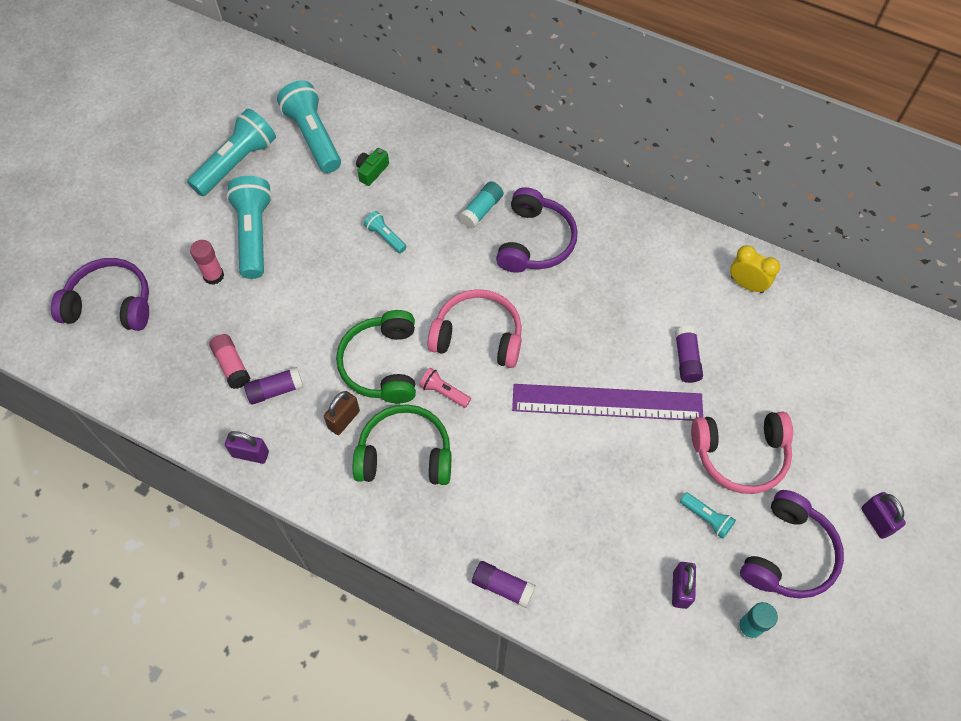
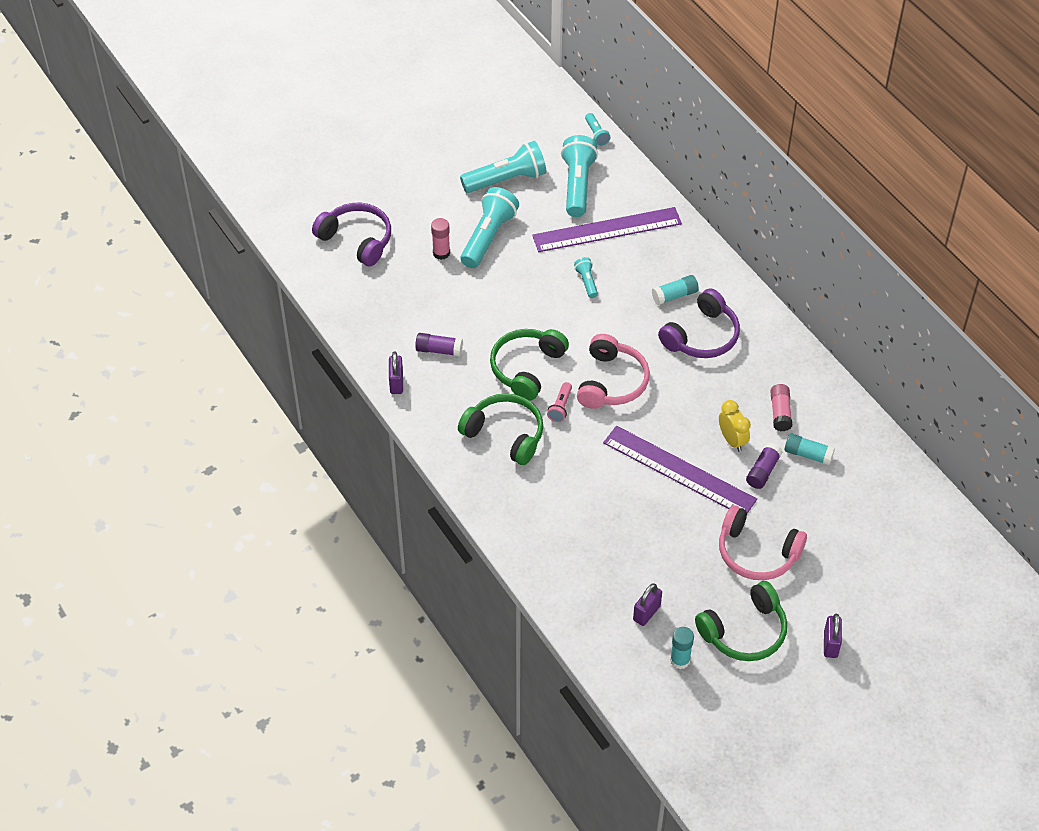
camera: 30 degrees right, 10 degrees down
(232, 365) = (418, 319): pink glue stick -> pink glue stick (780, 412)
(250, 454) = (396, 383): purple padlock -> purple padlock turned 45 degrees clockwise
(344, 419) = (476, 391): brown padlock -> none
(372, 171) = (607, 230): green camera -> purple ruler
(444, 392) = (560, 407): pink flashlight -> pink flashlight turned 135 degrees counterclockwise
(478, 336) = (611, 382): pink headphones -> pink headphones turned 60 degrees clockwise
(502, 586) = (519, 549): purple glue stick -> none
(706, 518) = (699, 580): turquoise flashlight -> turquoise flashlight (596, 134)
(715, 319) = (808, 454): none -> turquoise glue stick
(746, 284) = (852, 442): yellow clock -> yellow clock (732, 440)
(788, 554) = (744, 631): purple headphones -> green headphones

